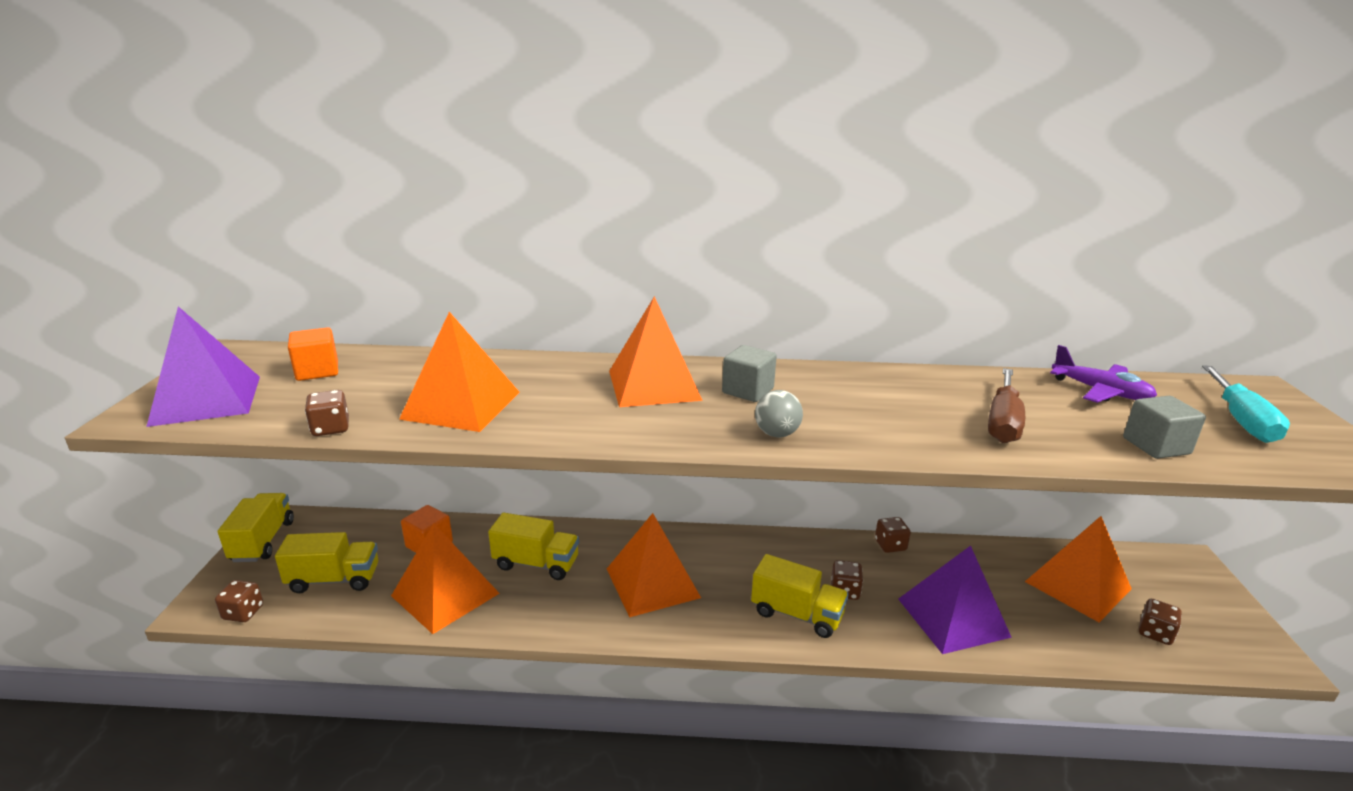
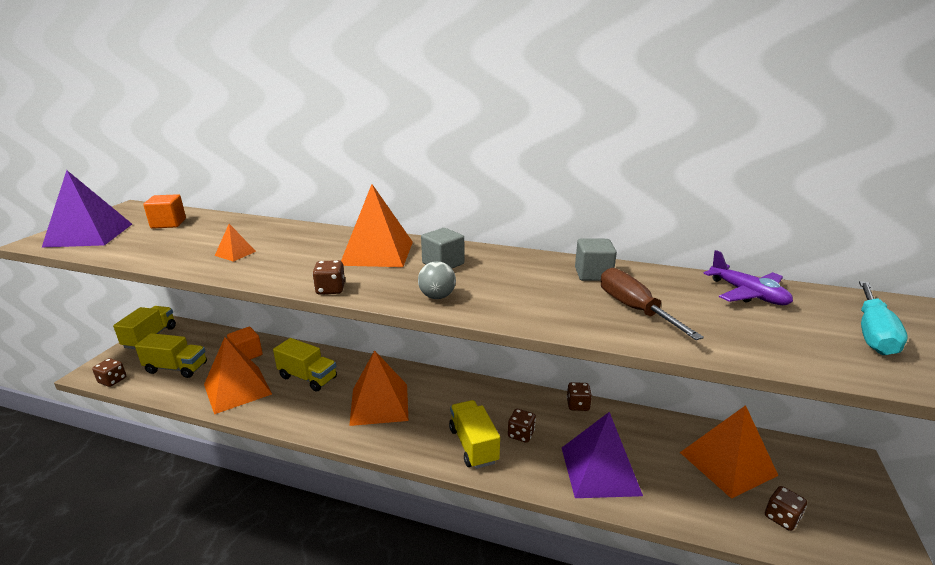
camera: 15 degrees right, 0 degrees up
(331, 428) = (142, 259): brown dice -> brown dice (330, 289)
(461, 405) = (235, 253): orange pyramid -> orange pyramid, size x0.45
(797, 614) = (473, 445): yellow truck -> yellow truck turned 150 degrees counterclockwise
(1003, 422) = (634, 309): brown screwdriver -> brown screwdriver turned 120 degrees clockwise
(1156, 446) = (765, 344): grey cube -> grey cube (593, 274)

